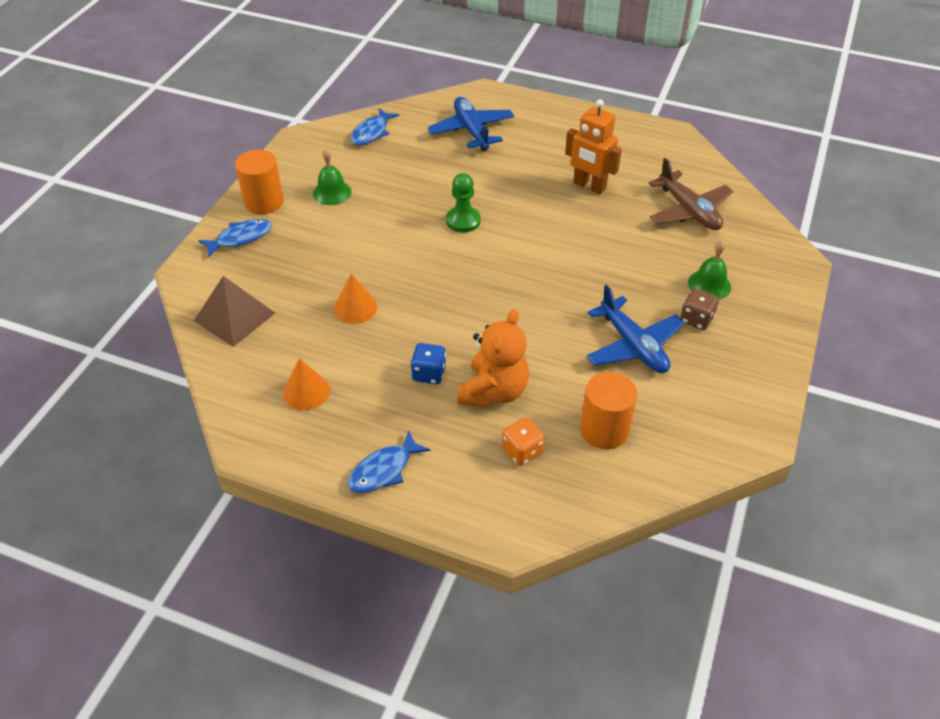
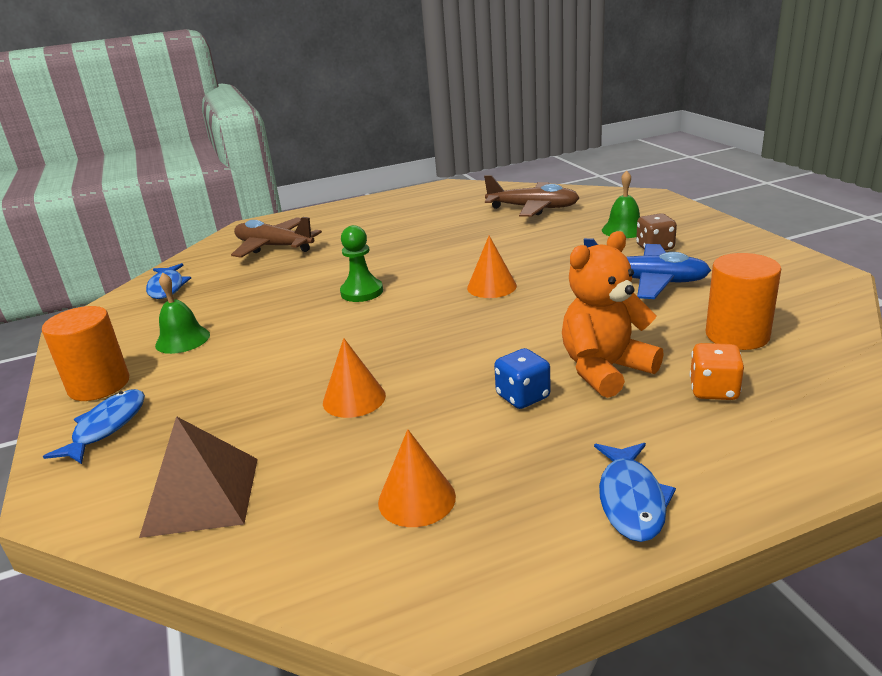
camera: 40 degrees left, 20 degrees down
(471, 131) = (274, 247): blue plane -> brown plane
(494, 391) = (605, 370): orange teddy bear -> orange teddy bear turned 105 degrees counterclockwise
(538, 275) = (491, 287): none -> orange cone
(589, 186) = (435, 229): orange robot -> none

